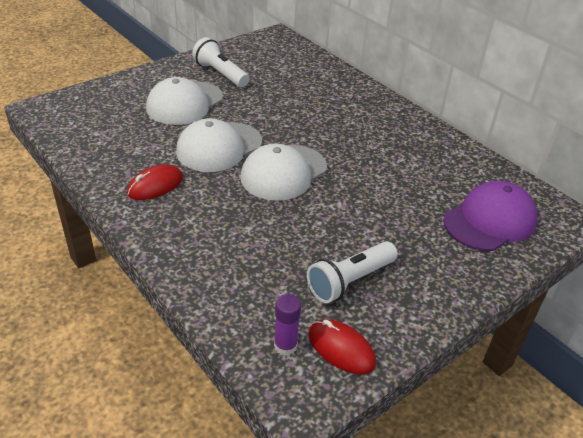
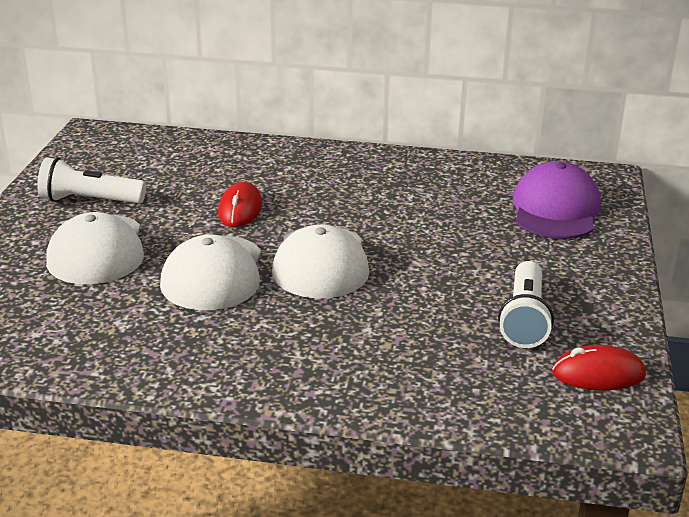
camera: 40 degrees left, 10 degrees down
(155, 186) = (205, 346): red mouse -> red mouse (240, 209)
(285, 346) = (555, 401): purple glue stick -> none

